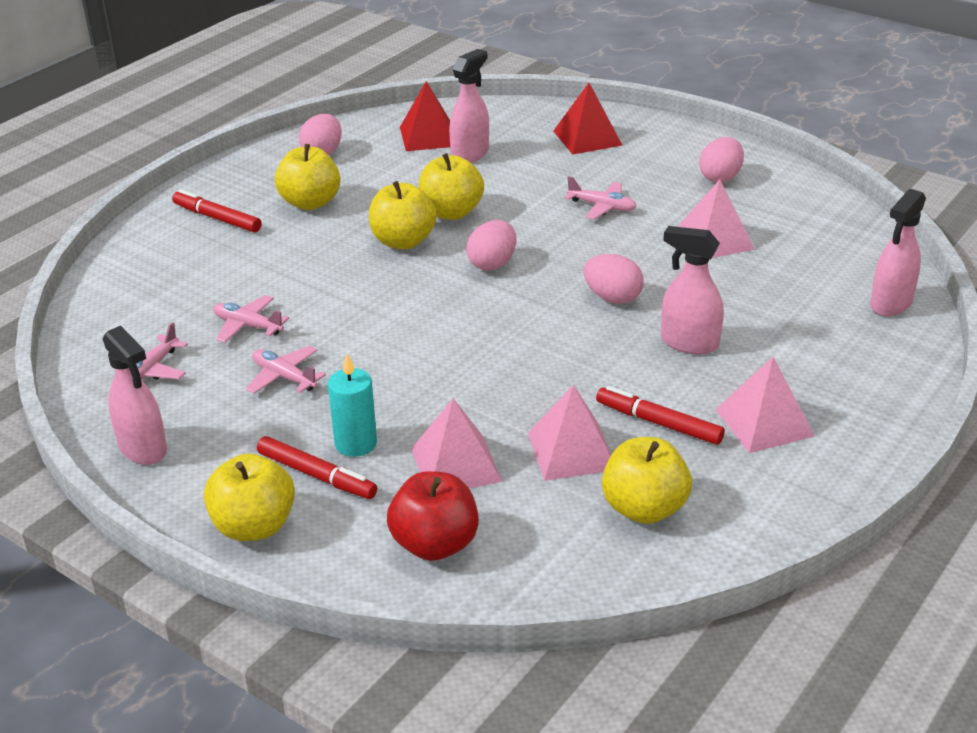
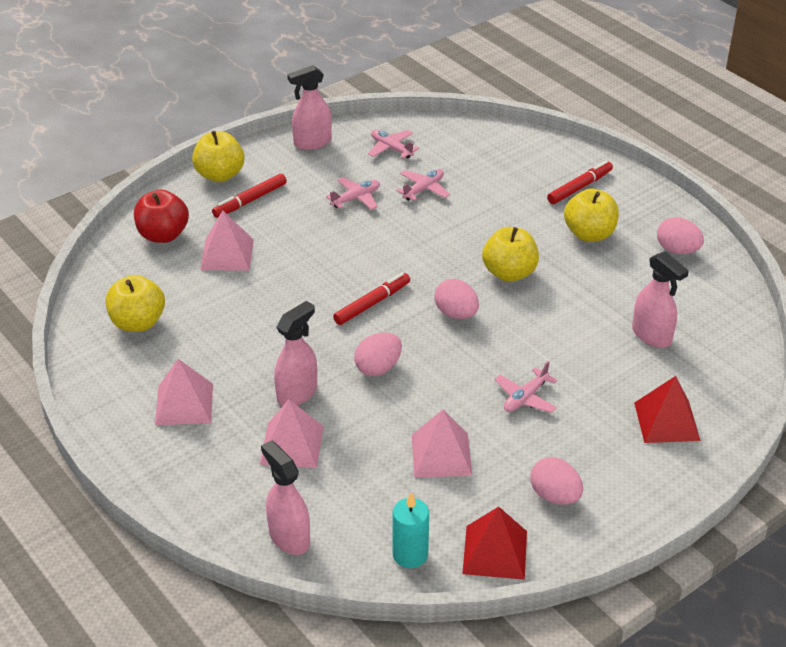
camera: 105 degrees right, 5 degrees up
(356, 443) = (271, 218): turquoise candle -> turquoise candle (410, 554)
(428, 136) = (695, 316): red pyramid -> red pyramid (494, 552)
(451, 212) = (547, 306): yellow apple -> none
(571, 451) = (210, 305): pink pyramid -> pink pyramid (292, 445)
(658, 423) = (214, 351): red marker -> red marker (372, 303)

